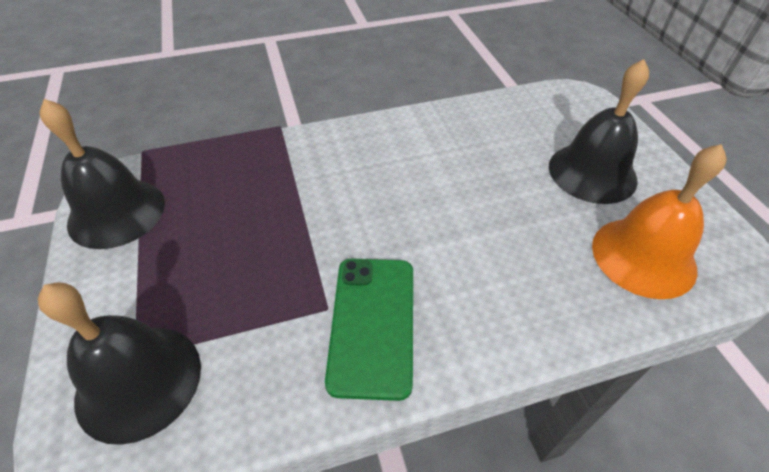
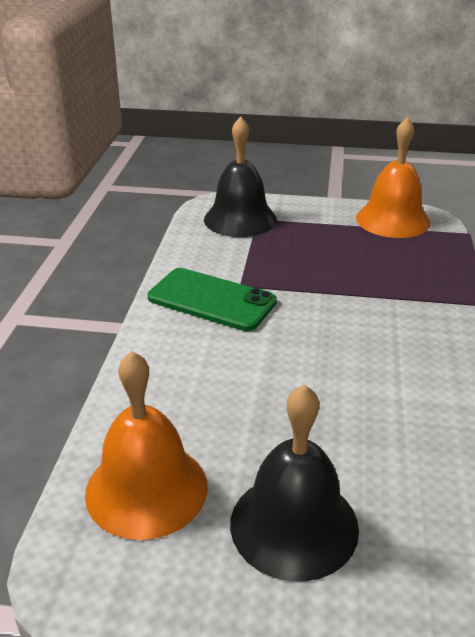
camera: 115 degrees right, 15 degrees down
(116, 212) = (392, 220): black bell -> orange bell

